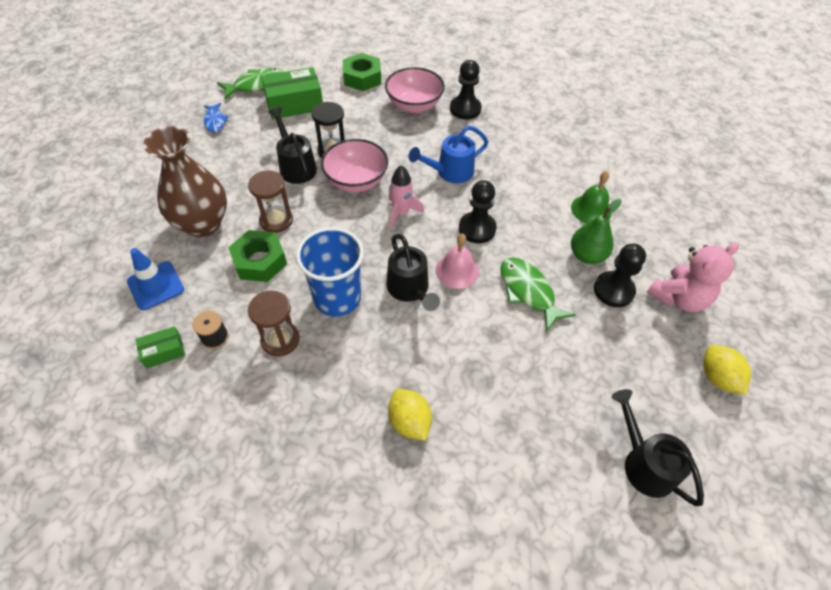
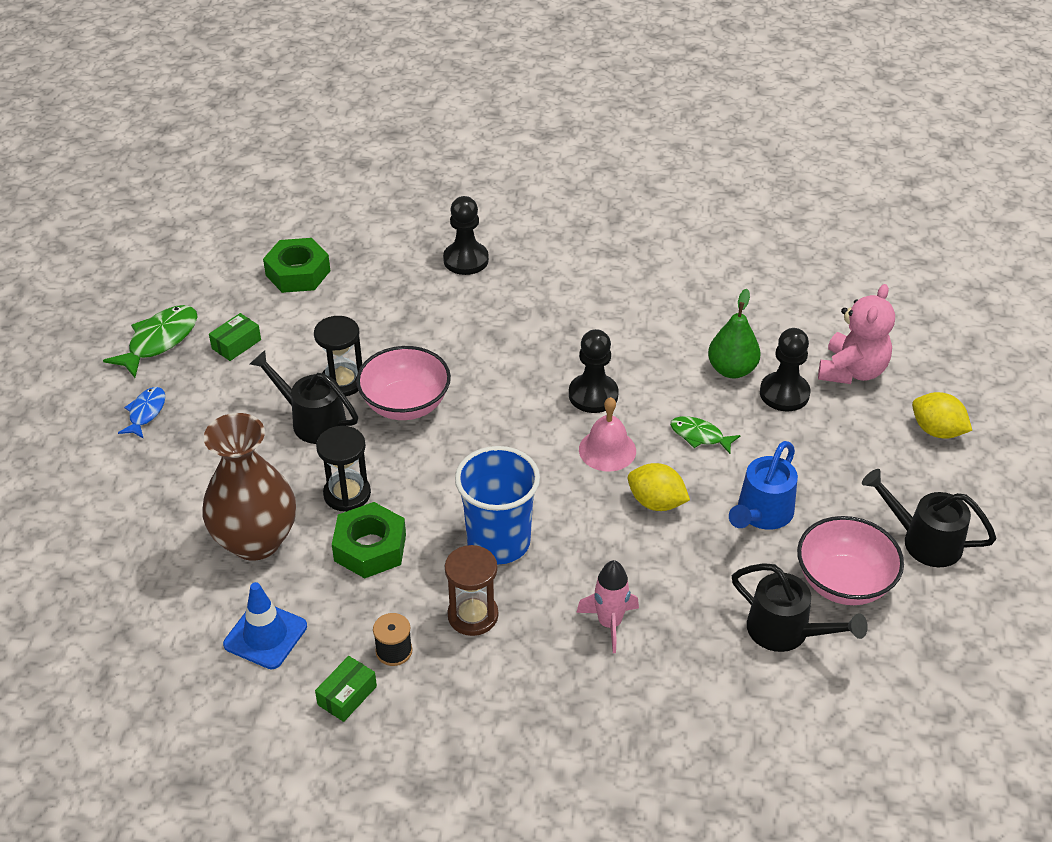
camera: 30 degrees left, 10 degrees down
(215, 121) = (146, 412): blue fish -> blue fish turned 120 degrees counterclockwise
(276, 220) = (347, 494): brown hourglass -> black hourglass
(294, 104) = (236, 344): green box -> green box, size x0.52
(401, 213) = (492, 417): pink rocket -> pink rocket (609, 623)
(409, 422) = (679, 620): yellow lemon -> yellow lemon (656, 502)
(410, 290) = (573, 494): black watering can -> black watering can (787, 632)
(414, 105) = (398, 281): pink bowl -> pink bowl (843, 582)
(450, 172) = (510, 345): blue watering can -> blue watering can (761, 514)
(528, 291) = (699, 436): green fish -> green fish, size x0.61
(591, 209) = (700, 318): green bell -> none

